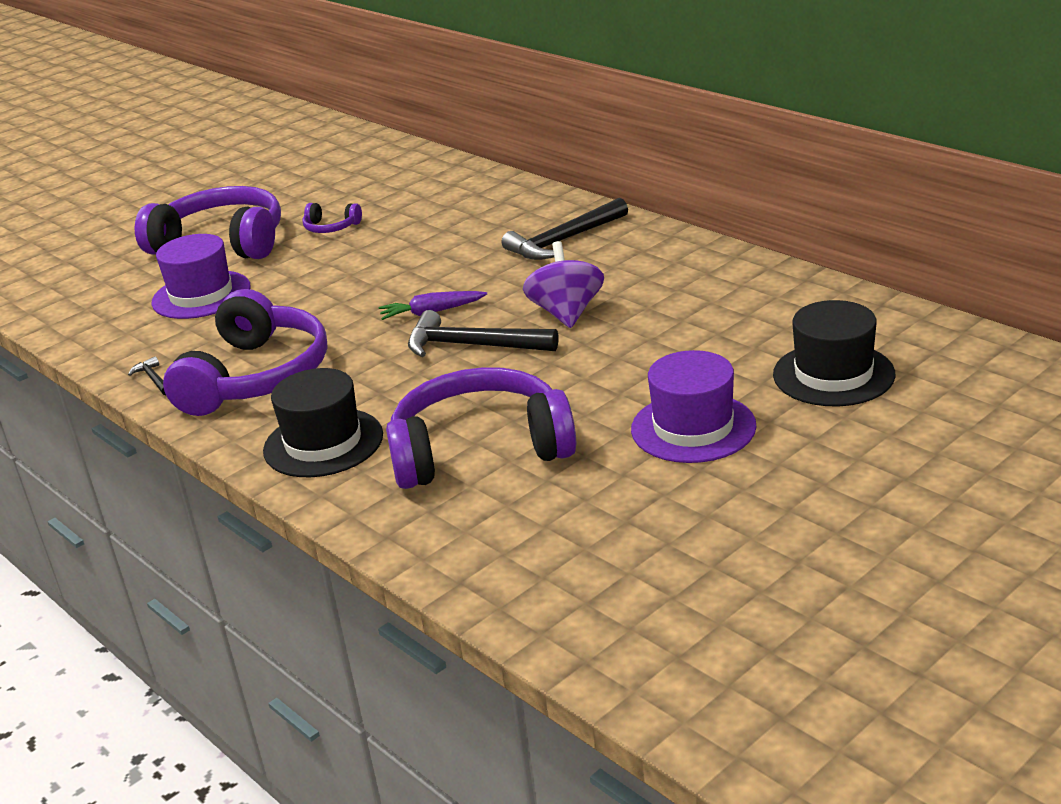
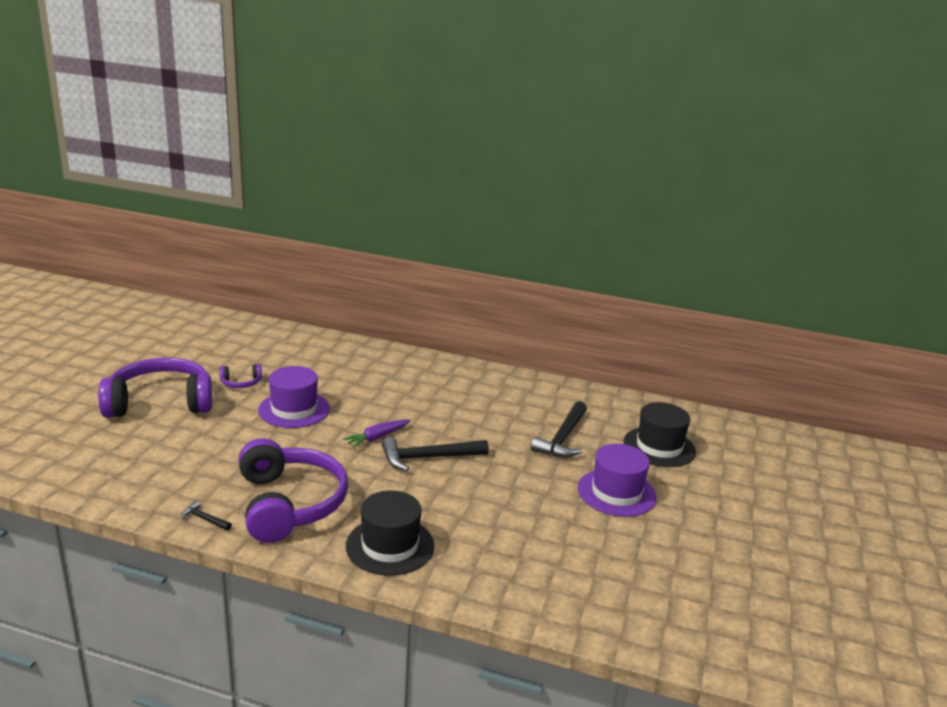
camera: 35 degrees left, 5 degrees down
(201, 295) = (182, 446): purple hat -> purple hat (294, 409)
(480, 449) = (503, 530): purple headphones -> none
(564, 240) = (420, 378): black hammer -> black hammer (563, 438)
(566, 313) = (468, 427): purple spinning top -> none

